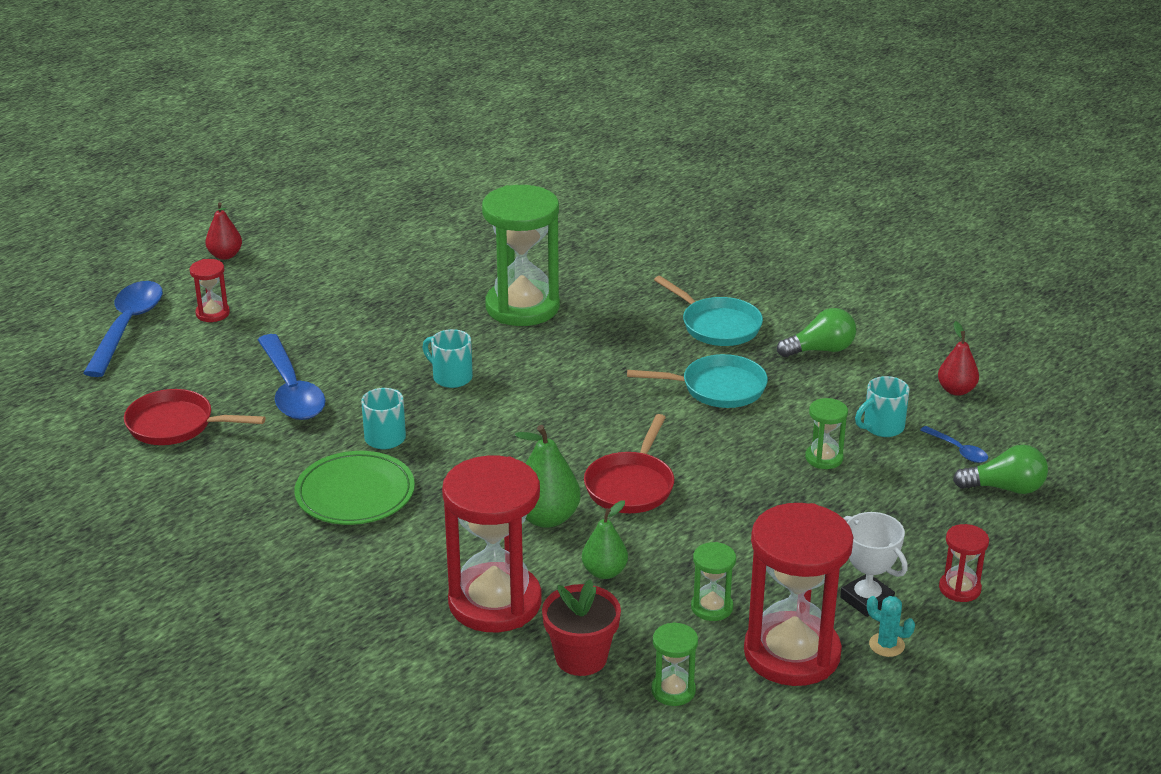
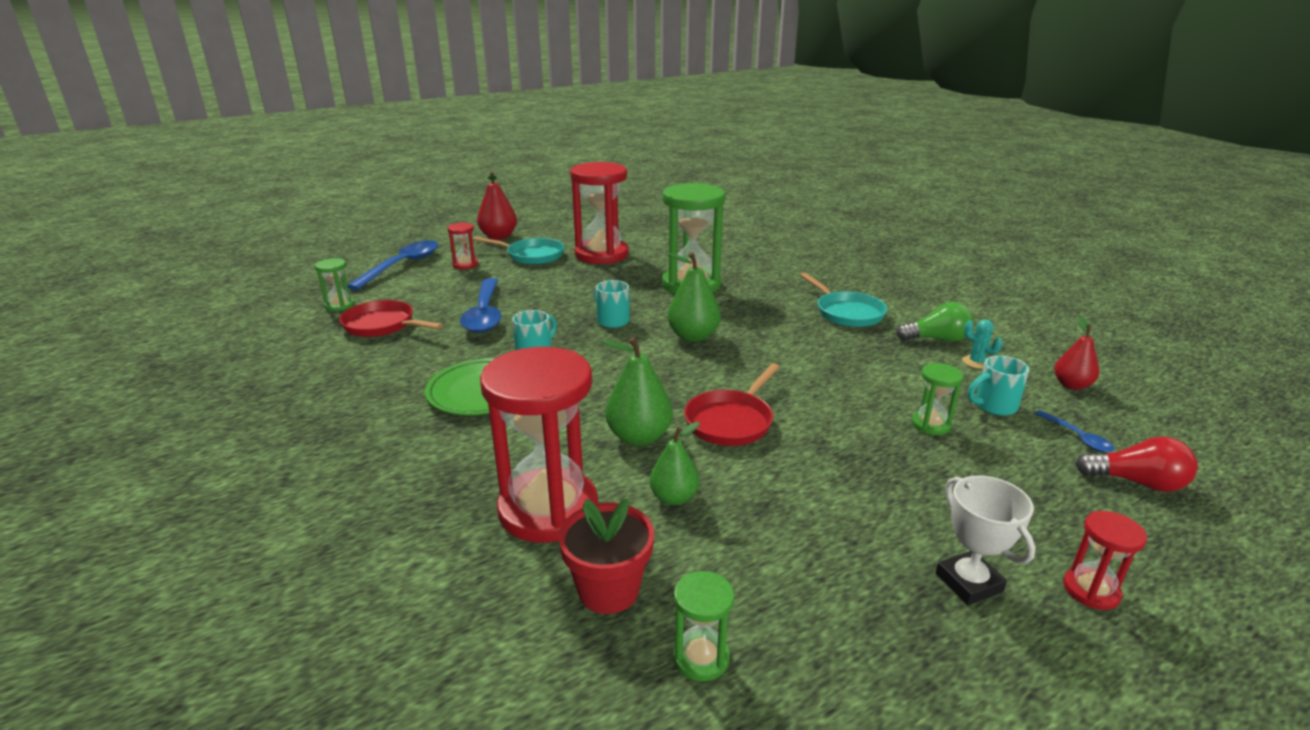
camera: 15 degrees right, 5 degrees down
(225, 255) = (499, 236): red pear -> red pear, size x1.52
(554, 386) = (693, 336): none -> green pear
(712, 607) = (778, 557): green hourglass -> green hourglass (340, 305)
(718, 388) = (836, 355): turquoise pan -> turquoise pan (532, 255)
(792, 653) = (864, 636): red hourglass -> red hourglass (601, 255)
(886, 645) = (993, 650): turquoise cactus -> turquoise cactus (976, 362)
(1005, 488) = (1137, 482): green light bulb -> red light bulb

